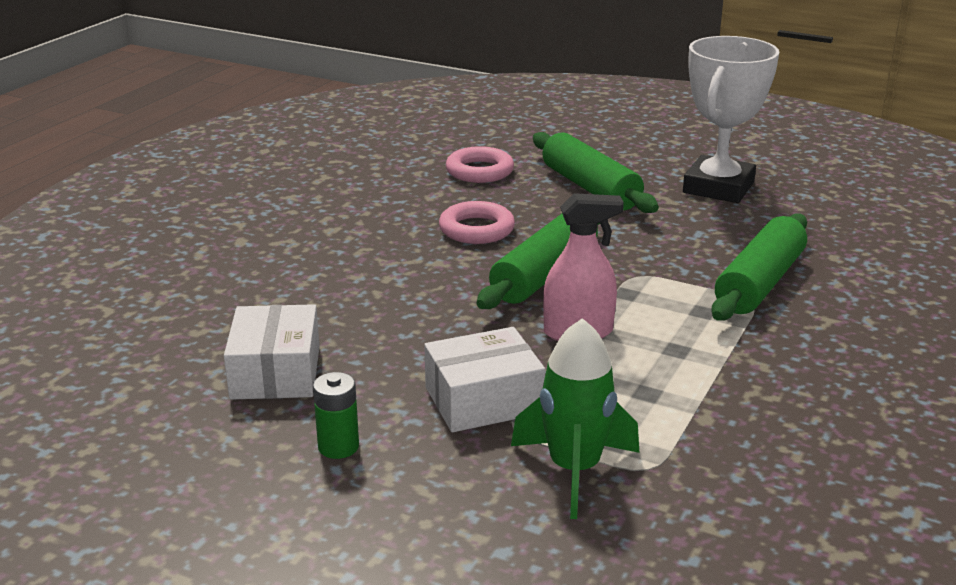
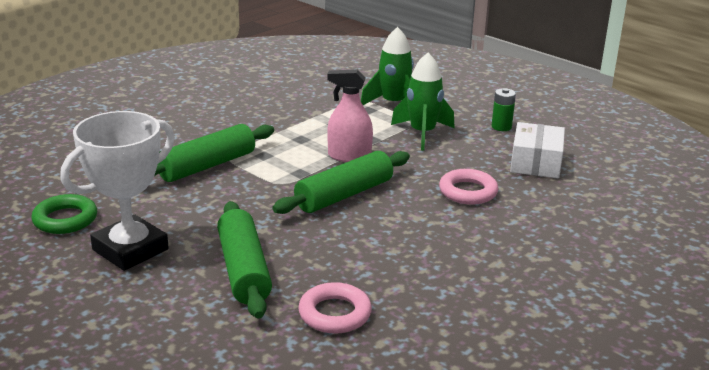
camera: 165 degrees left, 0 degrees up
(476, 229) = (373, 241): pink ring -> pink ring (468, 192)
(483, 400) = (422, 134): white box -> green rocket
(824, 201) = (65, 219): none -> green ring

